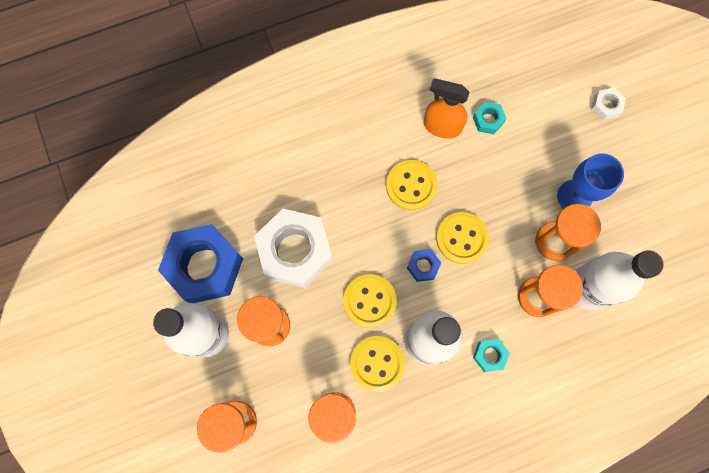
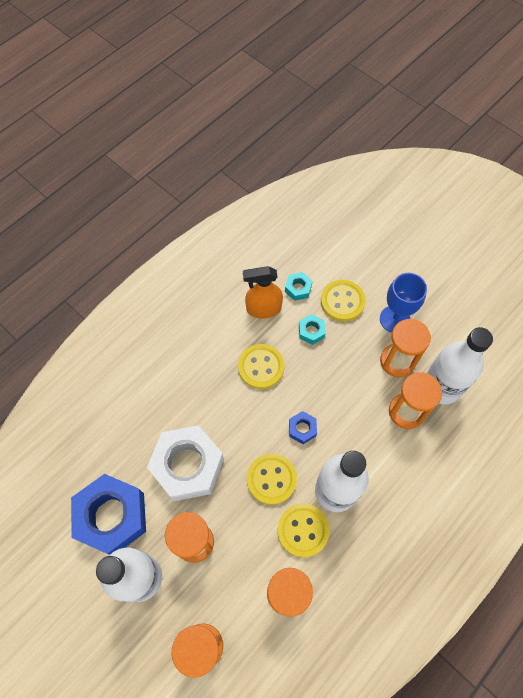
camera: 25 degrees left, 10 degrees down
(461, 238) = (323, 391): yellow button -> yellow button (342, 301)
(489, 355) = (392, 478): turquoise nut -> turquoise nut (311, 331)
(606, 106) = (383, 241): white nut -> none

